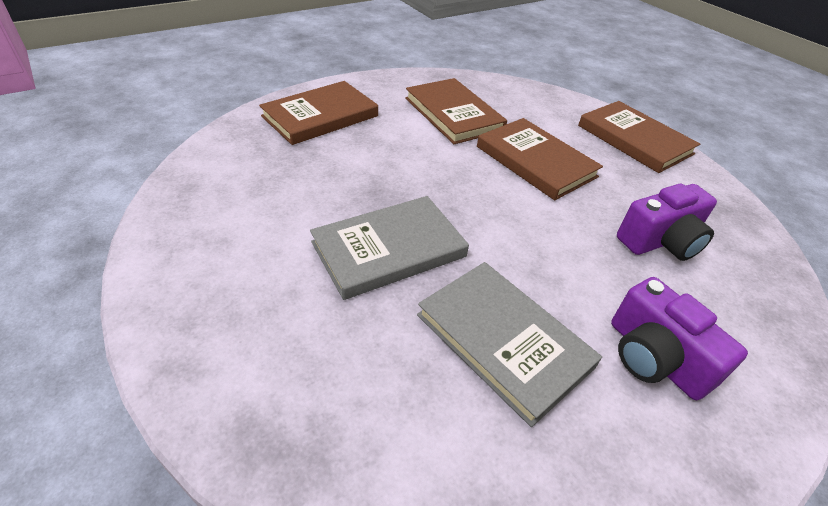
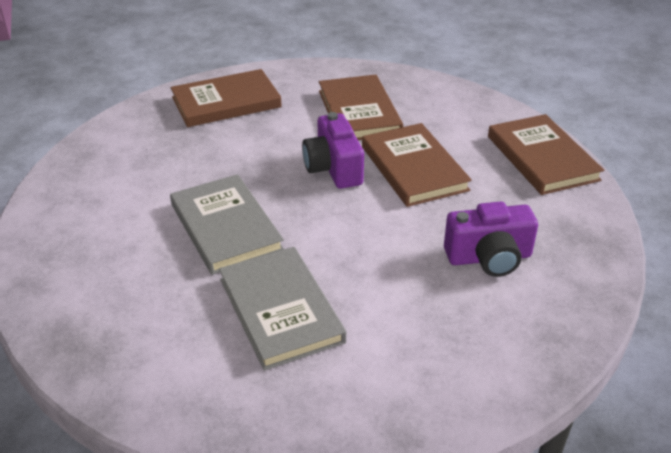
camera: 20 degrees right, 5 degrees down
(389, 249) = (225, 227): grey book -> grey book turned 75 degrees clockwise
(654, 357) = (404, 346): purple camera -> purple camera (333, 168)

